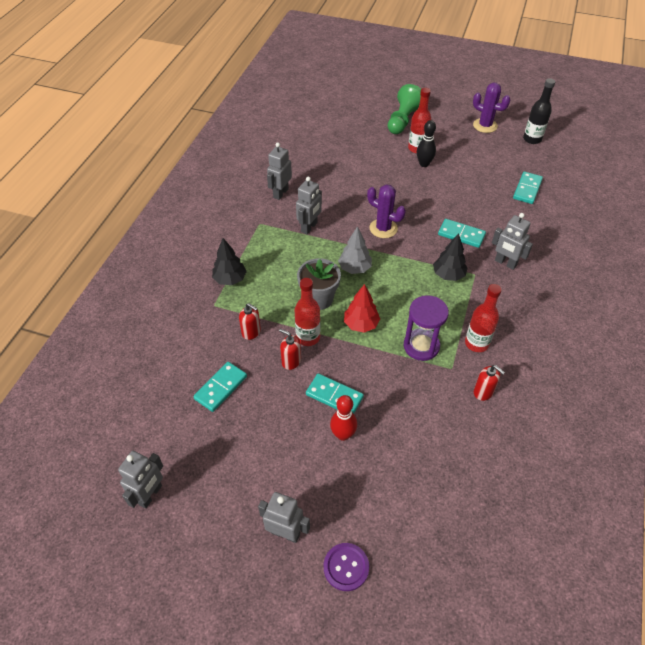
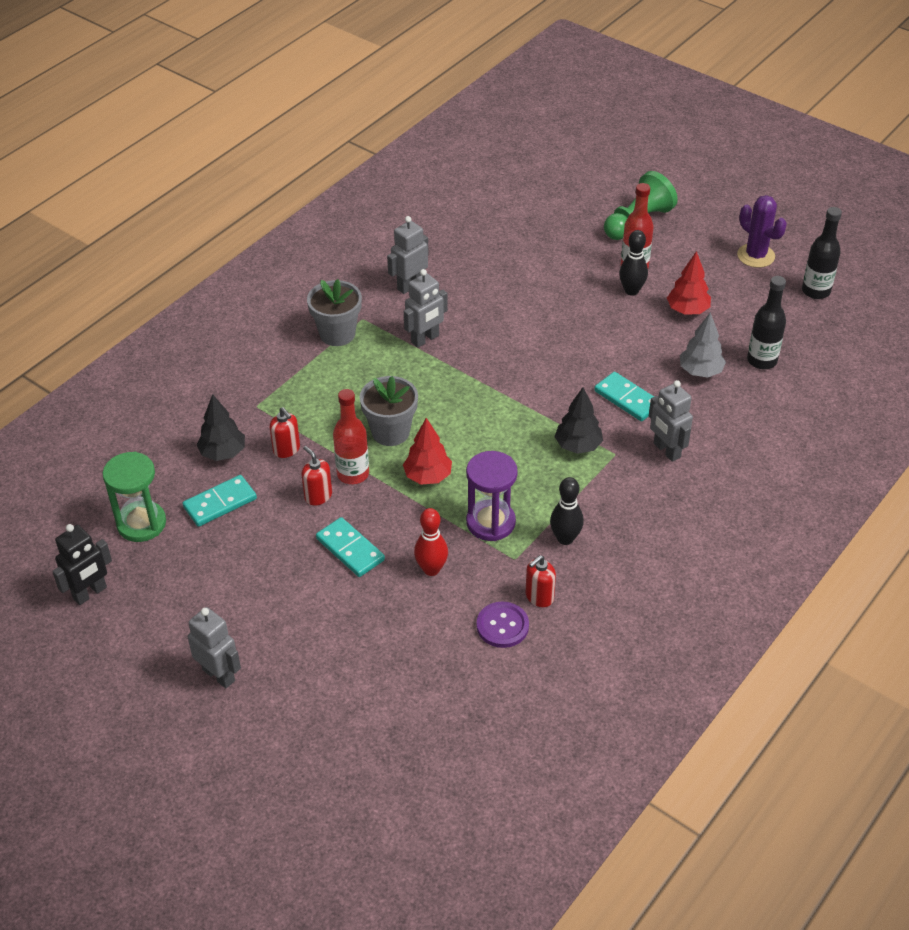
camera: 20 degrees right, 5 degrees down
(150, 495) = (90, 593): grey robot -> black robot
(167, 422) = (141, 523): none -> green hourglass
(230, 279) = (291, 380): black tree -> black tree (223, 453)
(247, 238) = (337, 334): none -> grey flower pot
(343, 434) = (338, 594): red bowling pin -> red bowling pin (431, 569)
(346, 567) = (269, 729): purple button -> purple button (502, 626)
(354, 268) = (457, 406): grey tree -> grey tree (700, 371)
(383, 228) = (524, 364): purple cactus -> none
(465, 168) = (687, 310): none -> red tree
(476, 343) = (565, 538): red bottle -> black bowling pin
(483, 392) = (539, 597): red soap dispenser -> red soap dispenser turned 75 degrees clockwise
(527, 189) = (762, 360): turquoise domino -> black bottle

